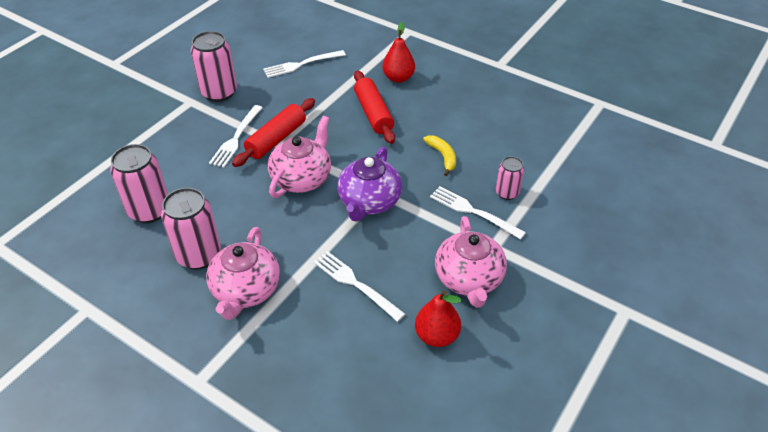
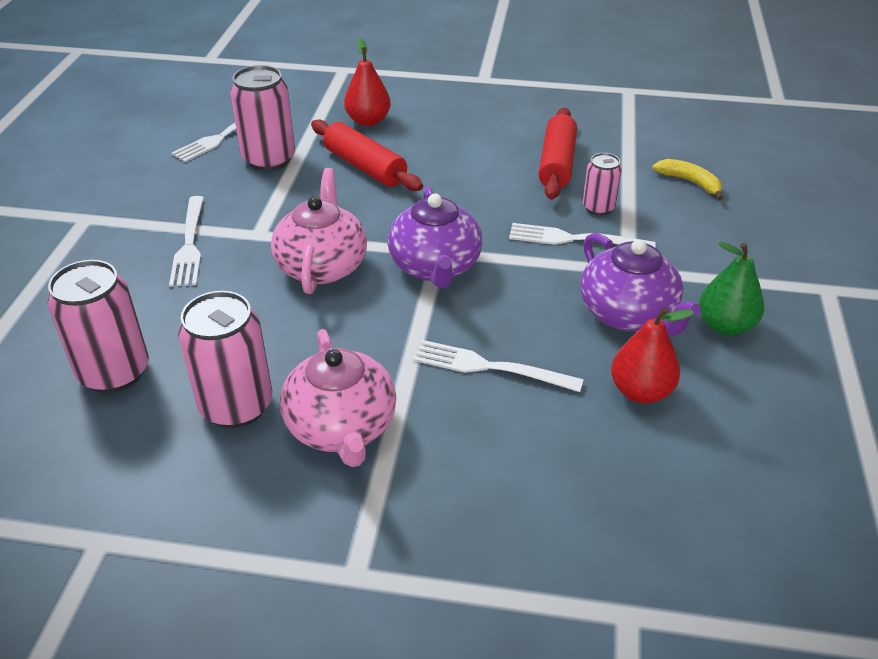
camera: 25 degrees left, 5 degrees down
(219, 92) = (123, 196): pink can -> pink can (269, 159)
(276, 139) = (251, 230): red rolling pin -> red rolling pin (557, 164)
(443, 156) = (490, 190): yellow banana -> yellow banana (690, 182)
(468, 279) = (628, 314): pink teapot -> purple teapot
(528, 311) = (725, 326): none -> green pear

